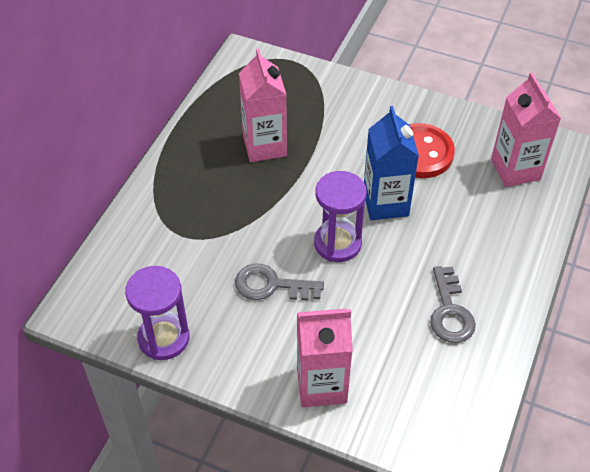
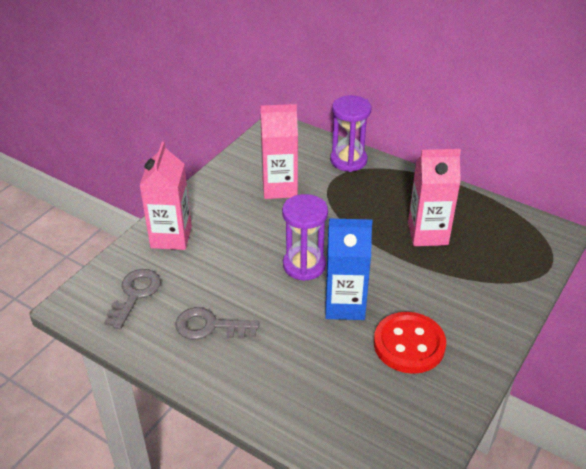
camera: 100 degrees right, 10 degrees down
(164, 338) = (240, 165): purple hourglass -> purple hourglass (348, 160)
(271, 285) = (271, 221): grey key -> grey key (135, 294)
(515, 169) = (375, 424): pink carton -> pink carton (279, 188)

